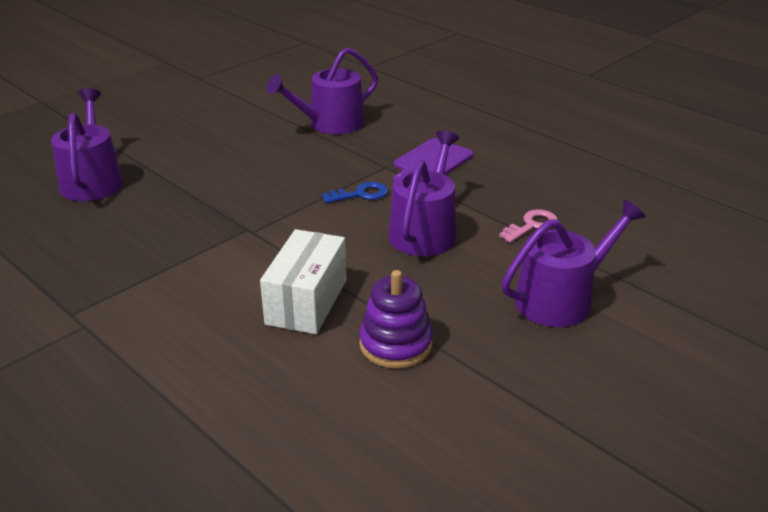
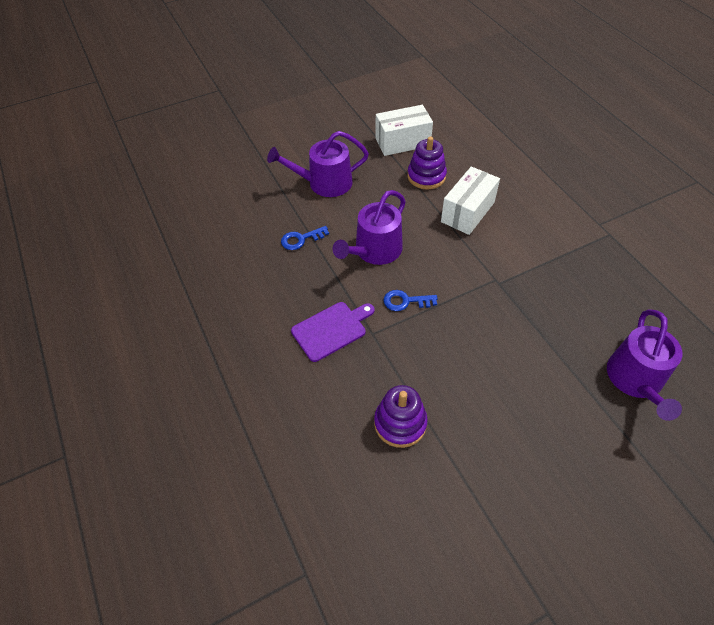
camera: 160 degrees left, 20 degrees up
(330, 124) = (400, 423): purple watering can -> purple stacking toy
(473, 404) = (402, 142): none -> white box
(532, 225) = (301, 239): pink key -> blue key

